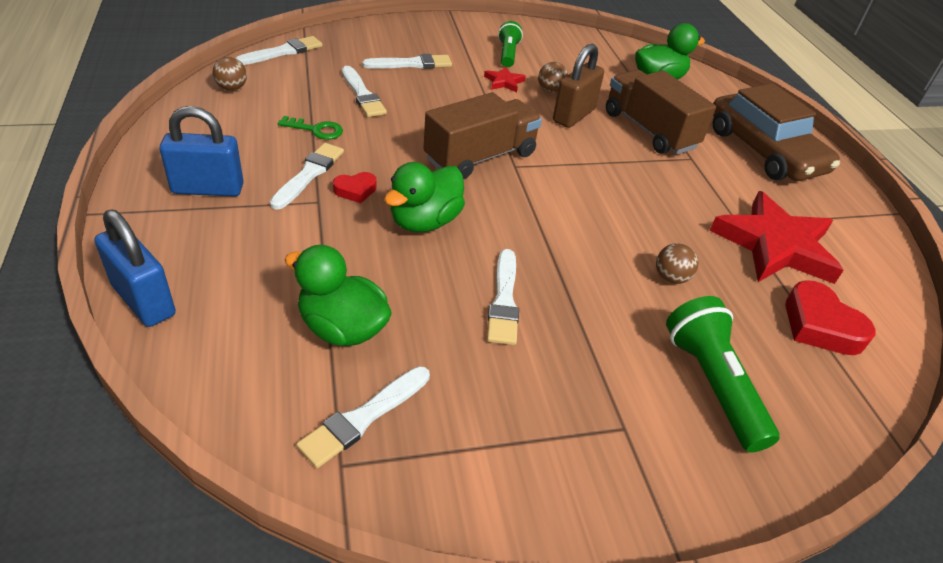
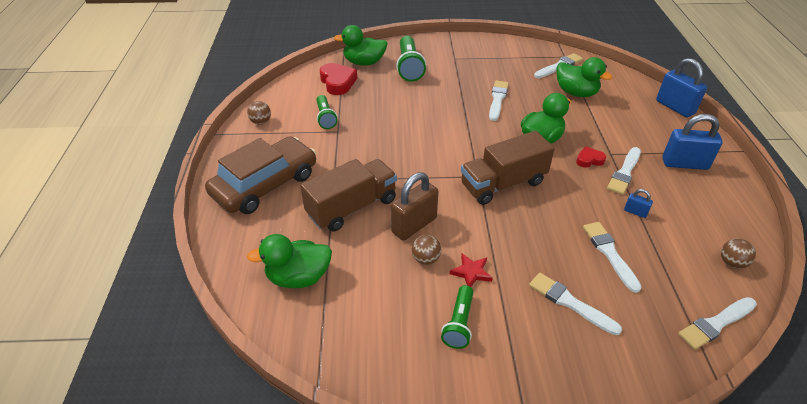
camera: 165 degrees left, 0 degrees up
(316, 130) = (635, 212): green key -> blue padlock
(411, 64) = (570, 302): white brush -> white brush turned 45 degrees clockwise
(649, 130) = (352, 207): brown truck -> brown truck turned 105 degrees counterclockwise
(671, 278) = (402, 105): brown ball -> brown ball (261, 122)
(764, 151) = (265, 184): brown car -> brown car turned 60 degrees clockwise
(775, 245) = (325, 118): red star -> green flashlight
(815, 391) = (364, 62): none -> green duck

